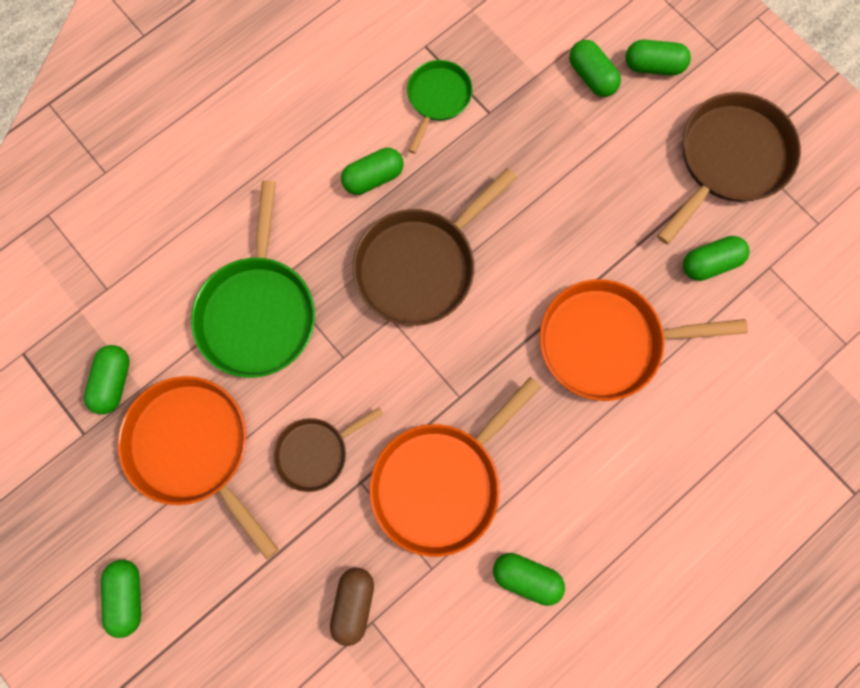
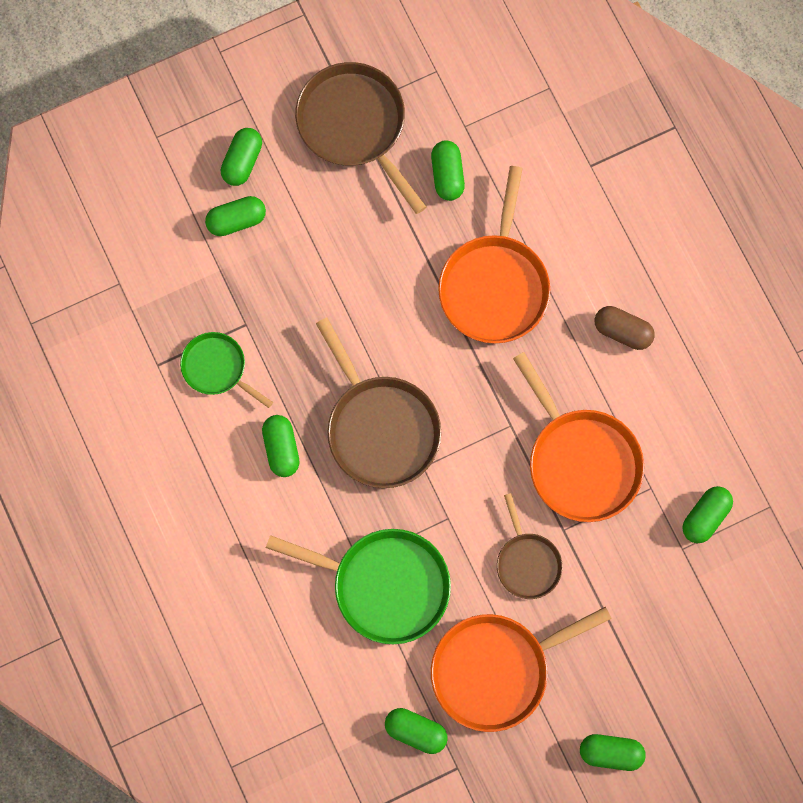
camera: 75 degrees left, 0 degrees up
(353, 604) = (663, 560): brown capsule -> brown capsule (622, 331)
(526, 577) = (676, 412): green capsule -> green capsule (705, 517)

